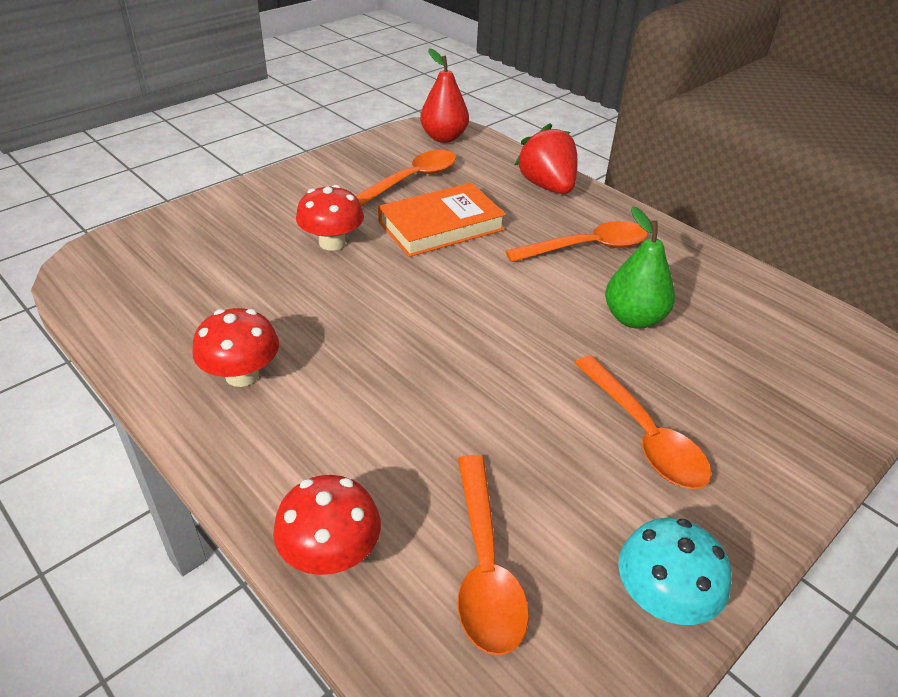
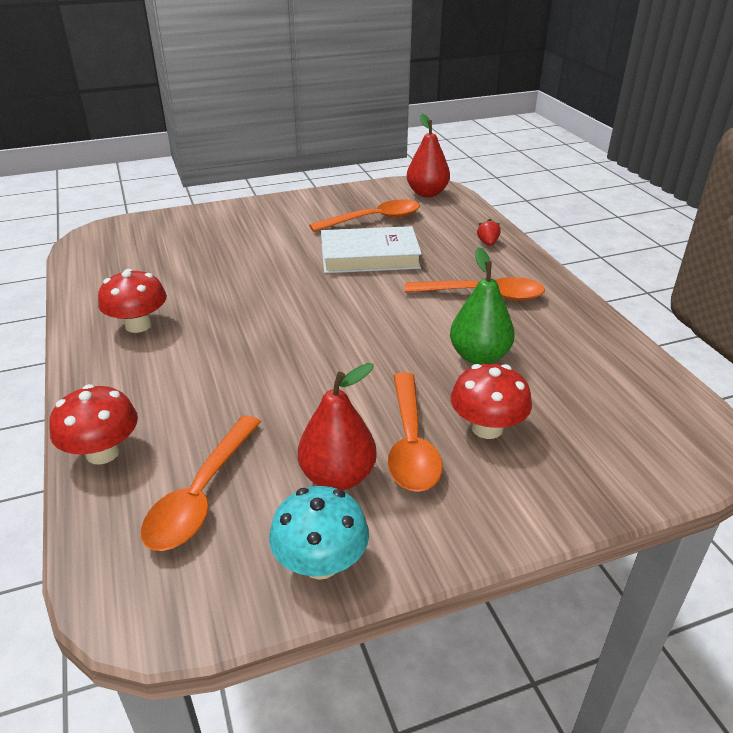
camera: 25 degrees right, 5 degrees down
(332, 243) = (274, 252): red mushroom -> red mushroom (487, 428)
(441, 226) = (369, 256): orange book -> white book
(547, 186) = (488, 243): red strawberry -> red strawberry, size x0.43
(604, 495) = (338, 477): none -> red pear

